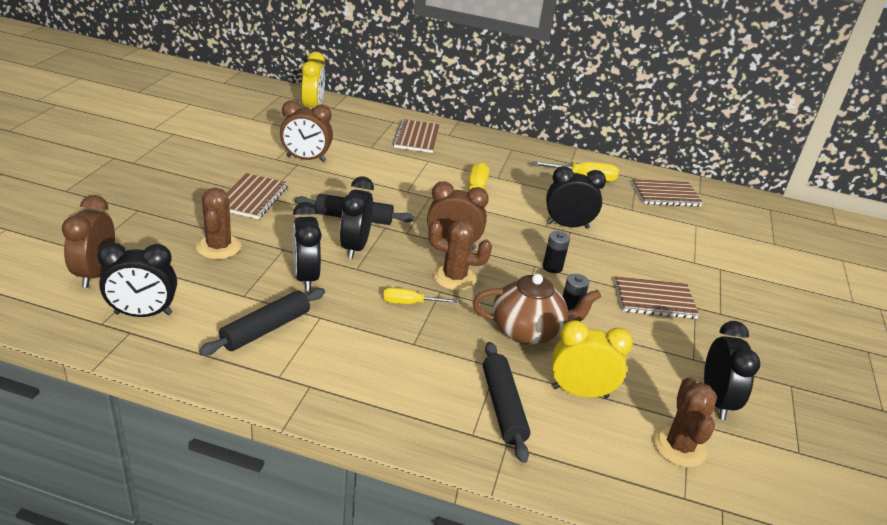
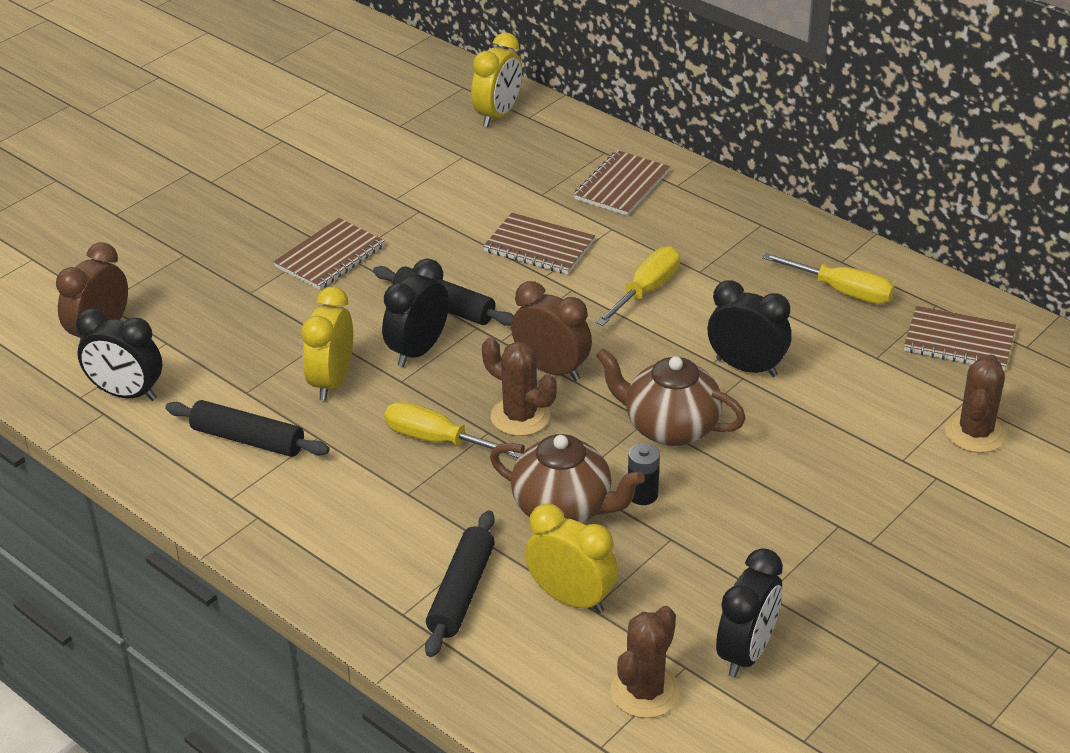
camera: 30 degrees right, 5 degrees up
(218, 247) = (251, 322): brown cactus -> brown cactus (975, 433)
(266, 329) = (248, 439): black rolling pin -> black rolling pin turned 45 degrees clockwise
(306, 159) = (435, 204): brown clock -> none
(306, 277) = (332, 382): black clock -> yellow clock
(410, 303) = (438, 440): yellow screwdriver -> yellow screwdriver, size x1.53
(552, 267) = (670, 427): black battery -> brown teapot
(654, 300) = (784, 503): brown notebook -> brown notebook (539, 246)

